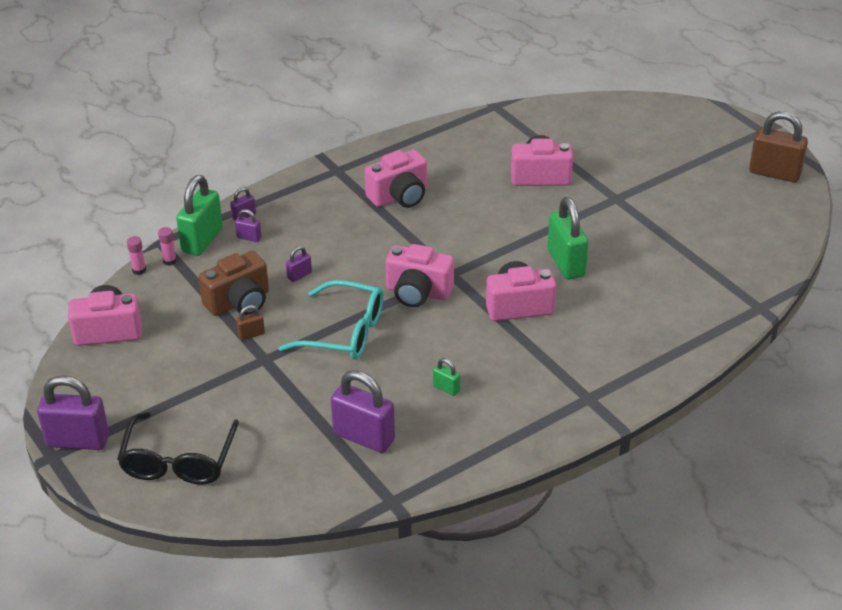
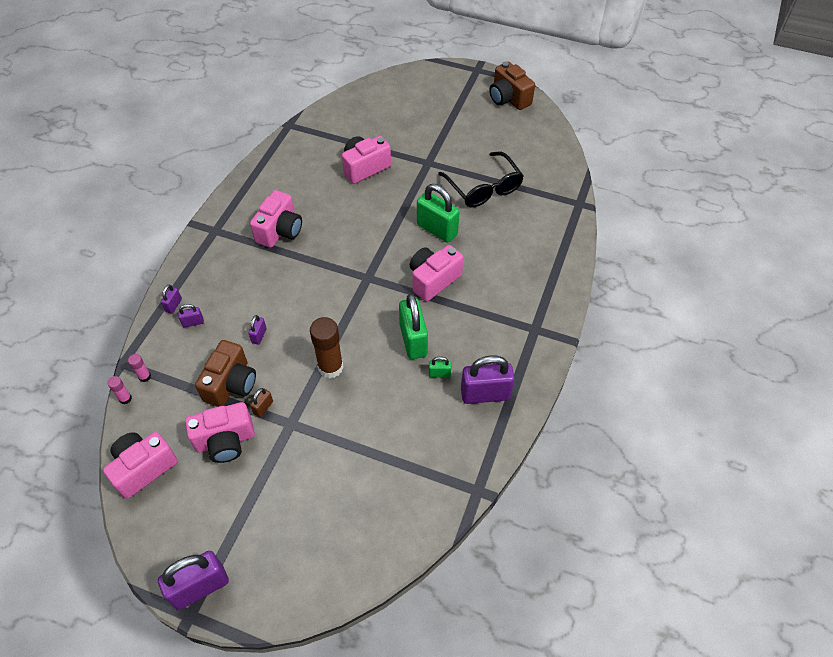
camera: 35 degrees left, 15 degrees up
(179, 460) = (296, 553): black glasses -> black glasses (483, 187)
(202, 240) = (157, 344): green padlock -> green padlock (413, 340)
(343, 332) = (330, 367): turquoise glasses -> brown glue stick
(364, 437) = (416, 448): purple padlock -> purple padlock (485, 394)
(418, 292) = (357, 305): pink camera -> pink camera (225, 441)
(774, 173) = (508, 98): brown padlock -> brown camera

